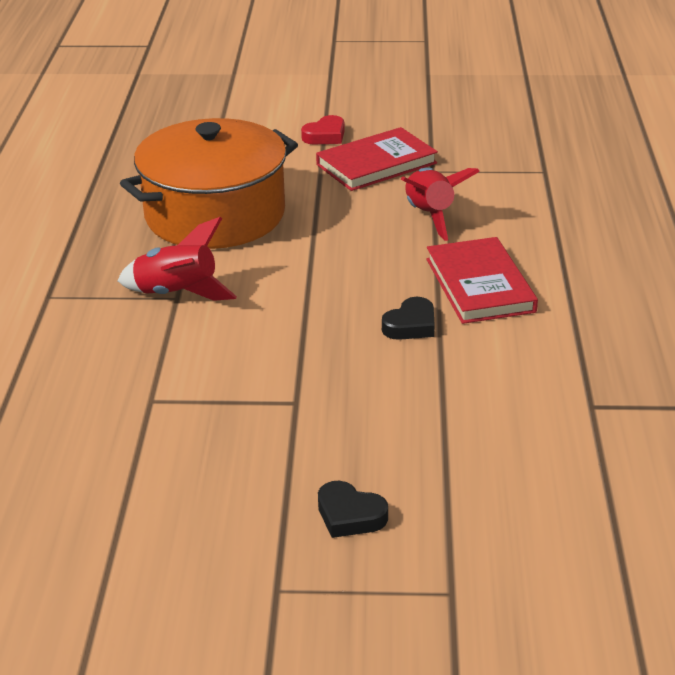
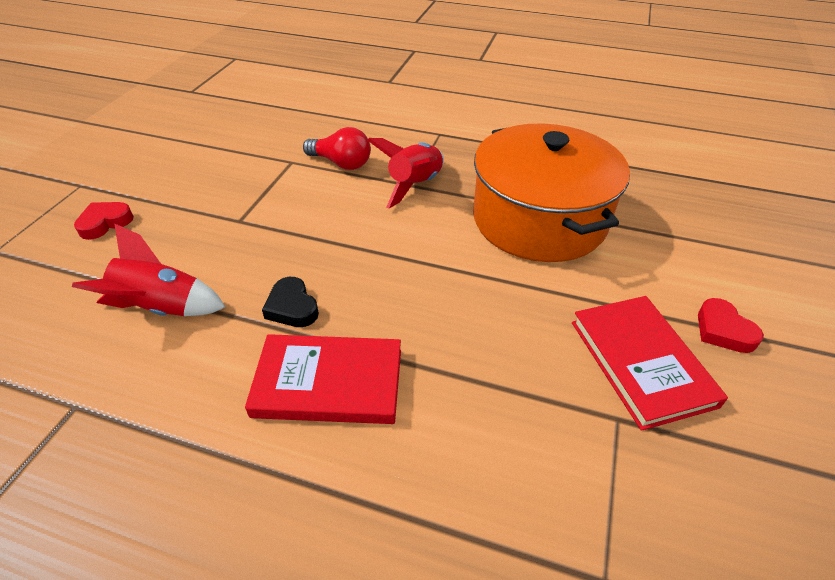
camera: 105 degrees right, 10 degrees up
(143, 357) = (341, 163): none -> red light bulb
(350, 515) = (105, 223): black heart -> red heart
(429, 216) = (496, 380): red rocket -> red rocket (162, 308)

